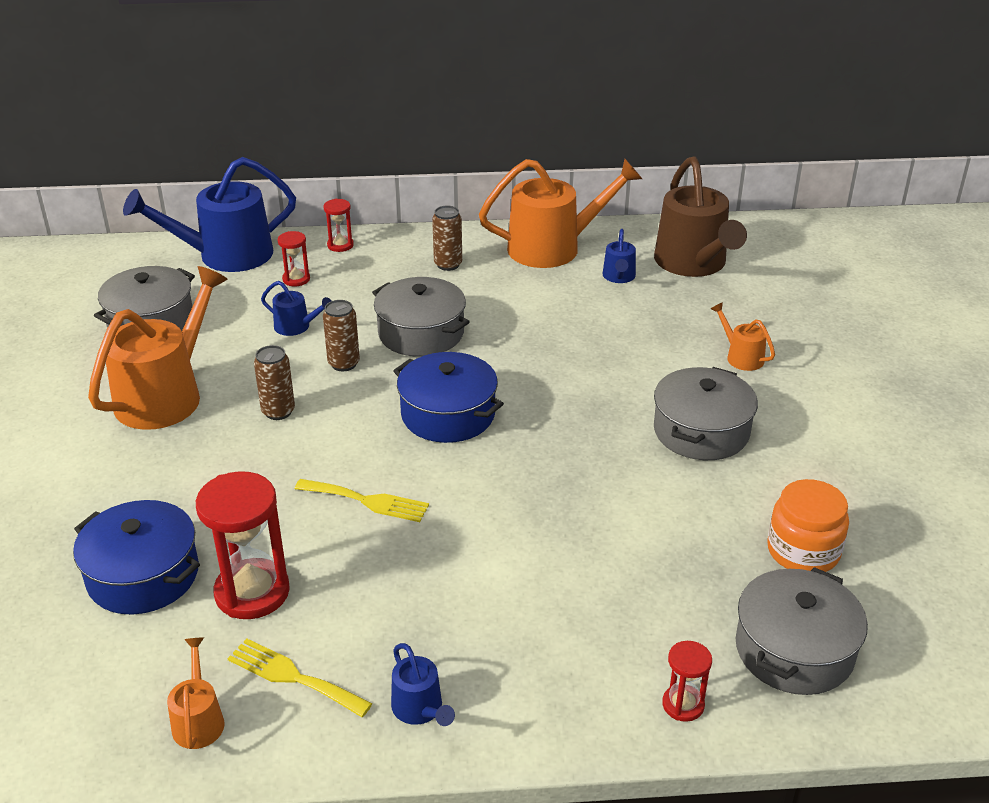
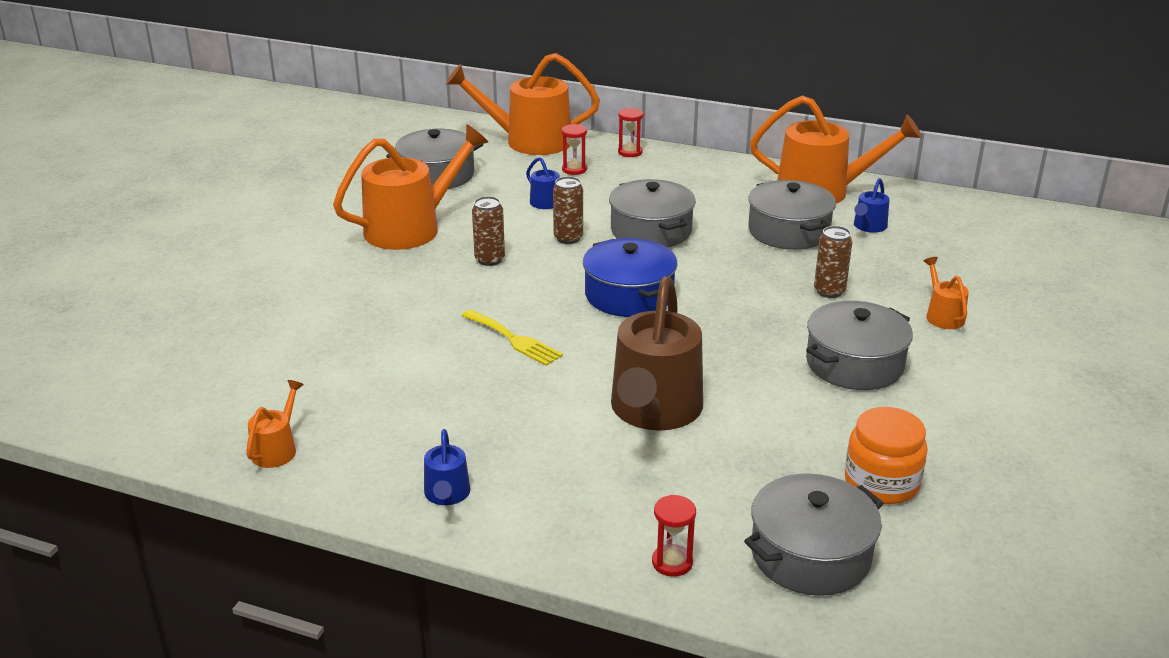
camera: 25 degrees right, 5 degrees down
(143, 575) = (307, 343): blue pot -> none
(225, 256) = (529, 141): blue watering can -> orange watering can
(252, 592) = (378, 377): red hourglass -> none
(293, 677) = (366, 442): yellow fork -> none
(448, 264) = (714, 185): brown can -> brown can (829, 291)
(551, 300) = (788, 231): none -> grey pot
(693, 264) = (953, 231): brown watering can -> brown watering can (654, 411)

